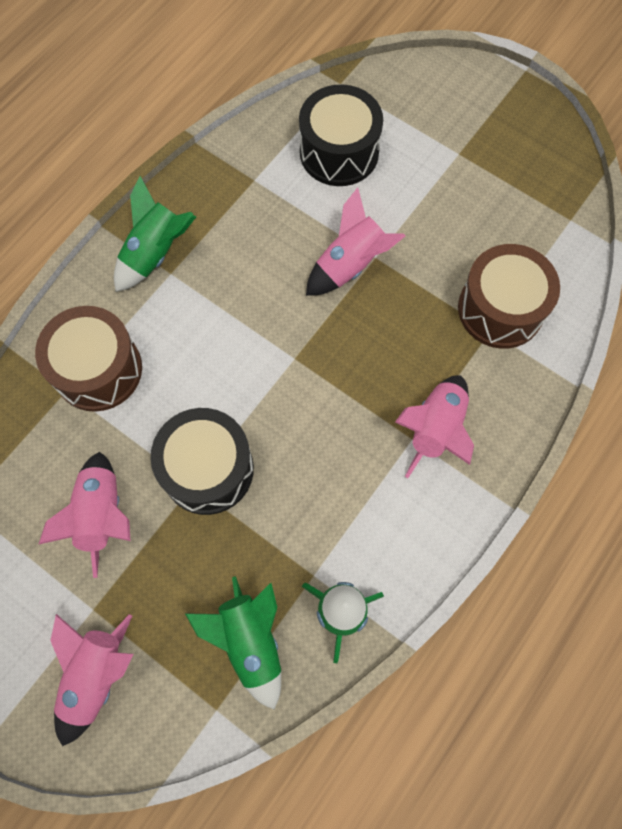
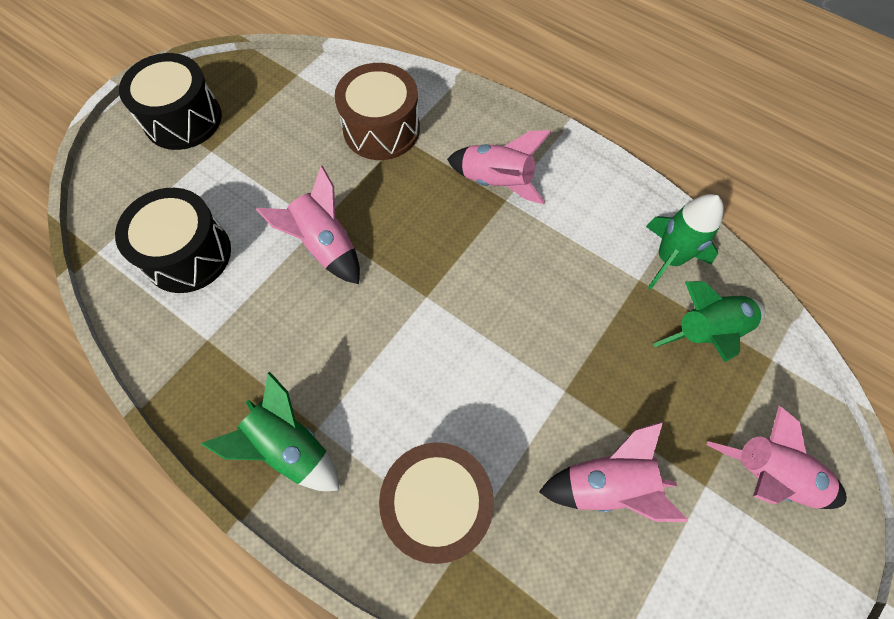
camera: 90 degrees left, 5 degrees down
(207, 469) = (547, 376): black drum -> black drum (183, 119)

